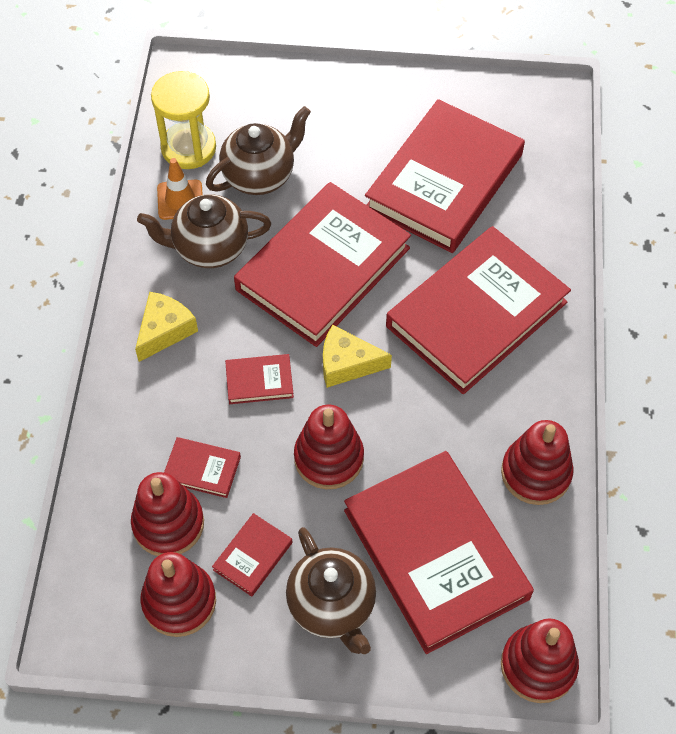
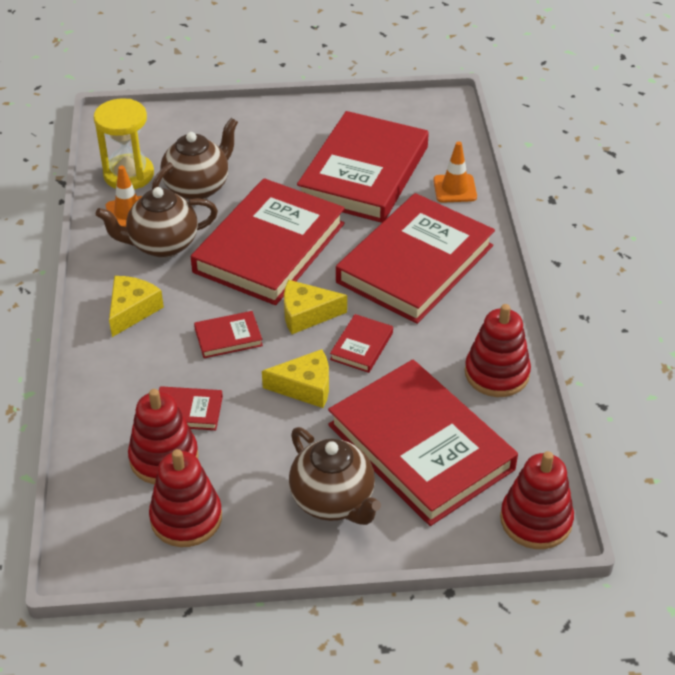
camera: 10 degrees left, 15 degrees down
(253, 556) = (250, 472): red book -> red book (361, 346)
(329, 458) = (305, 387): red stacking toy -> yellow cheese
(541, 217) = (455, 189): none -> orange traffic cone

